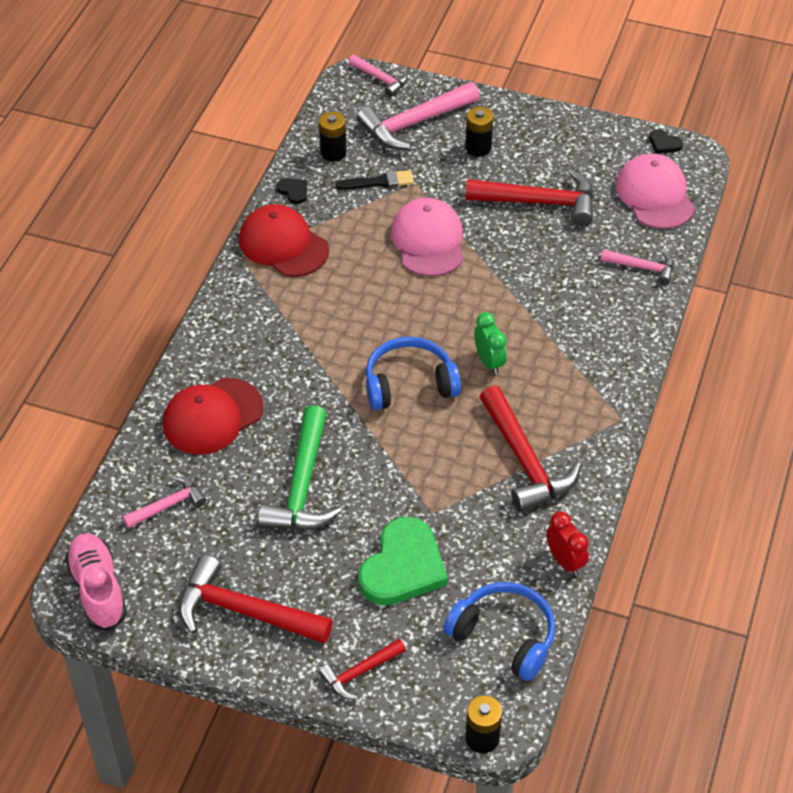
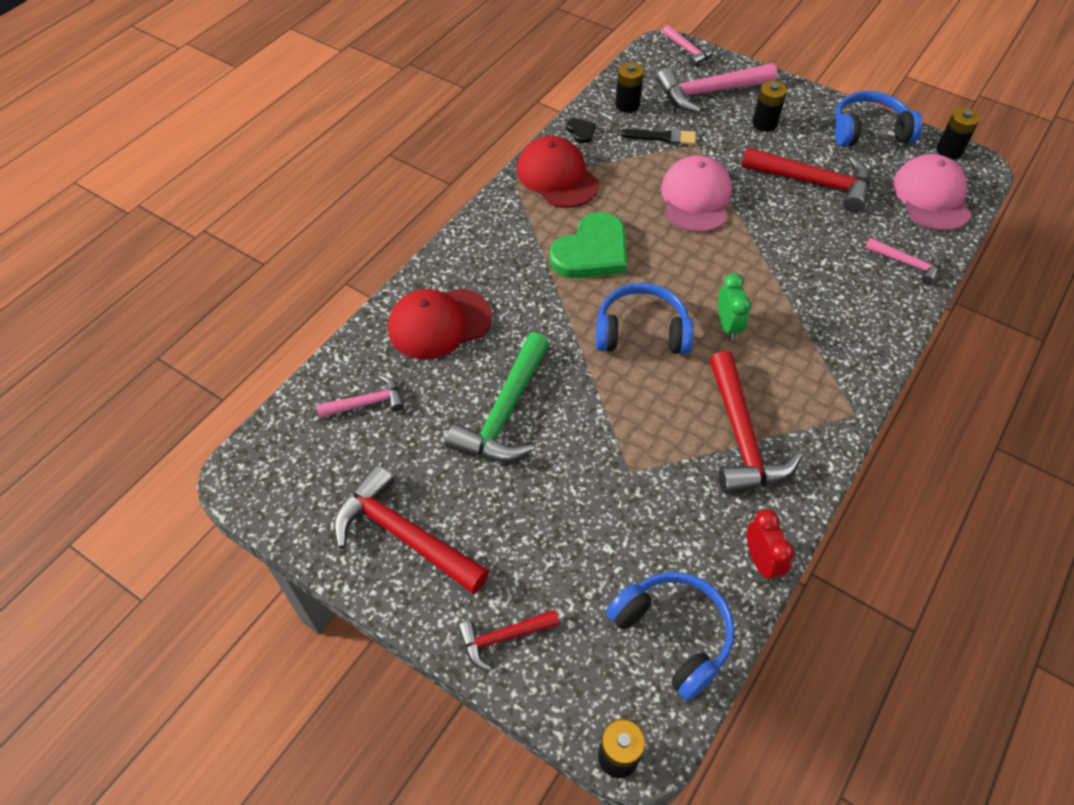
camera: 15 degrees right, 5 degrees up
(98, 590) = (268, 475): pink shoe -> none
(403, 566) = (583, 525): green heart -> green heart (592, 251)
(583, 137) = (869, 131): none -> blue headphones
(664, 143) = (949, 150): black heart -> black battery

